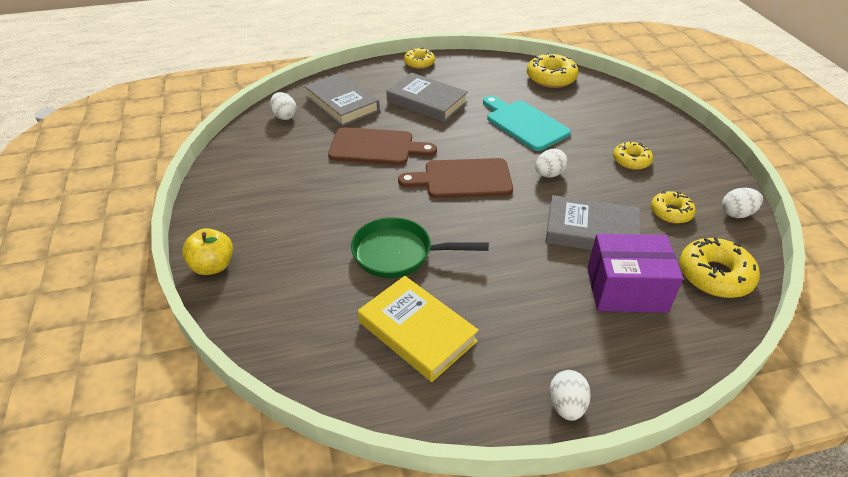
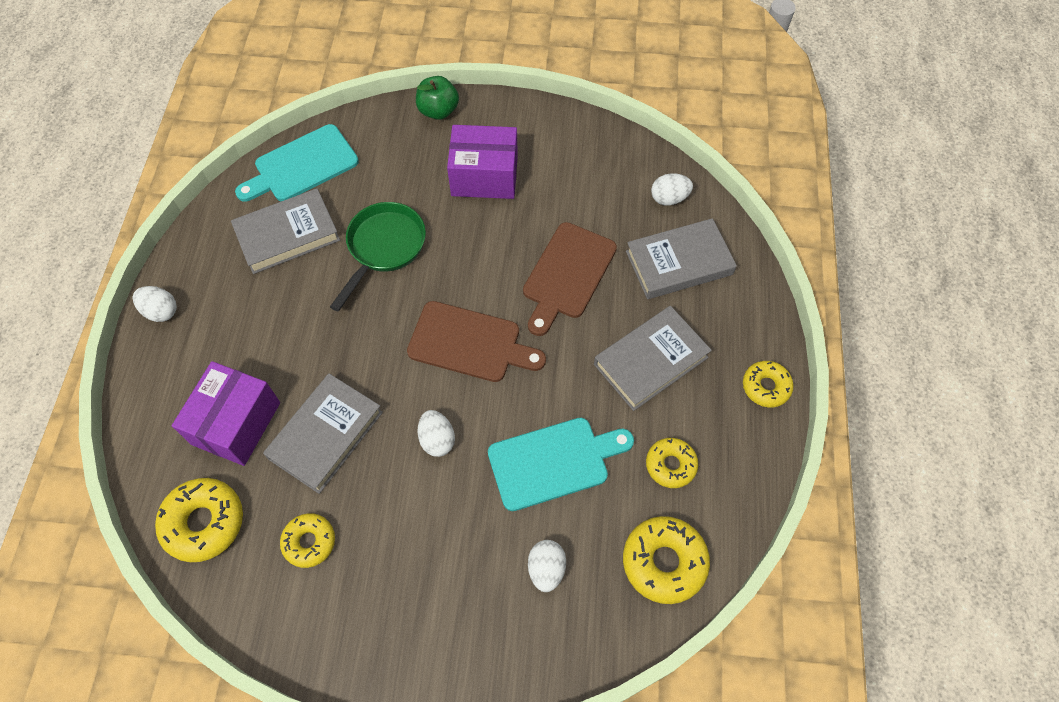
camera: 110 degrees right, 20 degrees up
(213, 266) = (438, 111): yellow apple -> green apple
(291, 213) = (484, 176): none -> purple box
(320, 355) = (302, 166): none -> turquoise cutting board
(417, 331) = (287, 235): yellow book -> grey book
(463, 179) = (469, 343): brown cutting board -> brown cutting board turned 90 degrees clockwise
(631, 161) = (419, 557): yellow donut -> yellow donut (670, 465)
(737, 213) = (268, 622): white egg -> white egg (546, 569)

